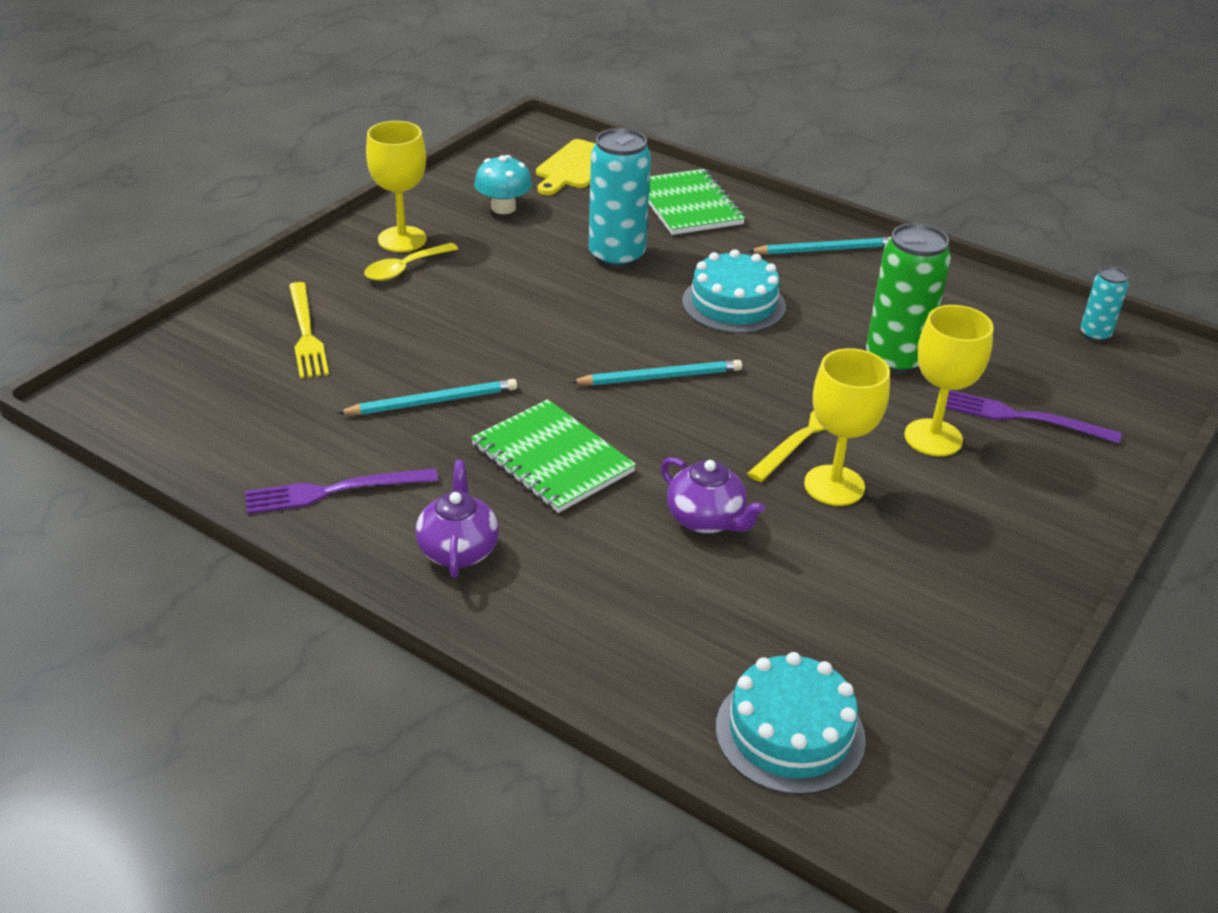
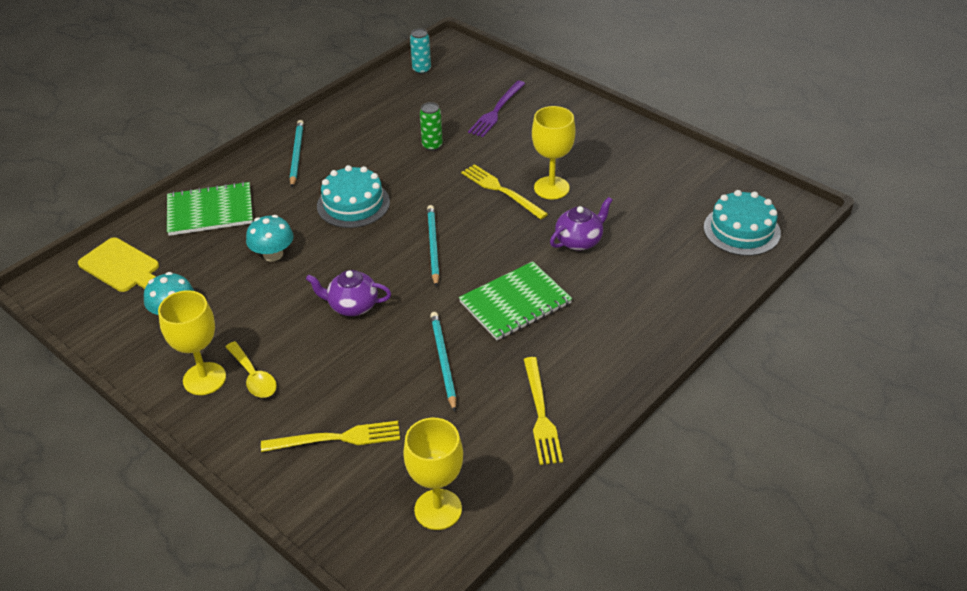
camera: 80 degrees left, 5 degrees up
(334, 491) = (541, 414): purple fork -> yellow fork
(458, 550) = (603, 350): purple teapot -> purple teapot (352, 306)
(616, 256) = (273, 254): turquoise can -> turquoise mushroom
(895, 359) = (432, 146): green can -> green can, size x0.52
(933, 438) = (511, 145): yellow goblet -> yellow goblet (438, 509)

